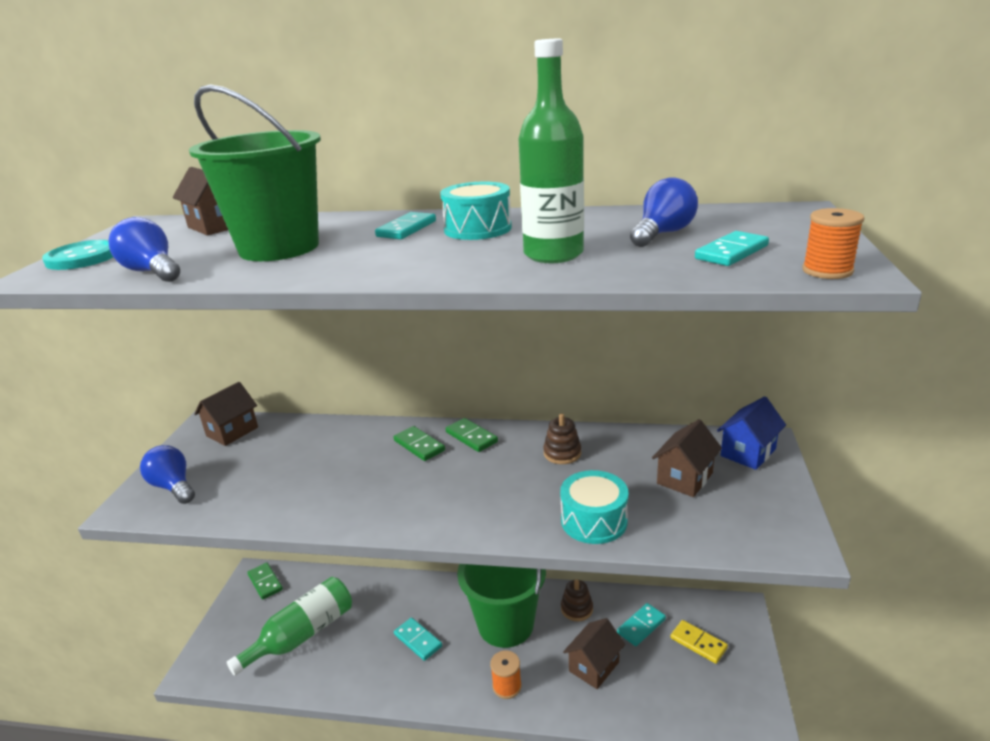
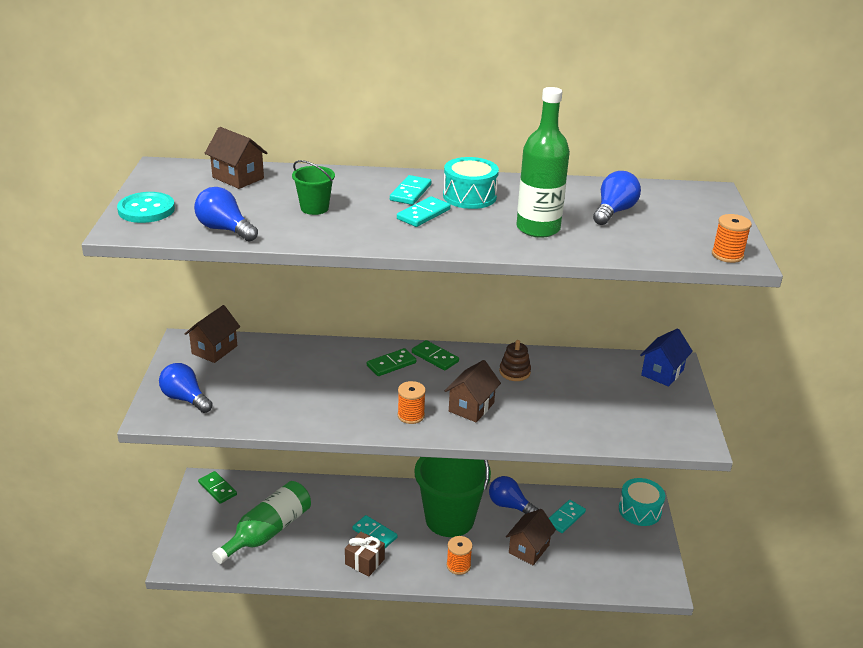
camera: 10 degrees left, 5 degrees up
(279, 248) = (314, 208): green bucket -> green bucket, size x0.44
(399, 677) = (364, 562): none -> brown gift
(419, 445) = (391, 364): green domino -> green domino turned 75 degrees counterclockwise
(423, 507) = (411, 415): none -> orange spool
(576, 609) = (509, 505): brown stacking toy -> blue light bulb
(593, 521) = (548, 425): turquoise drum -> turquoise drum (639, 510)
(684, 478) = (614, 393): brown house -> brown house (471, 407)
(698, 643) = (613, 529): yellow domino -> none
(731, 252) = (664, 234): turquoise domino -> turquoise domino (423, 214)

